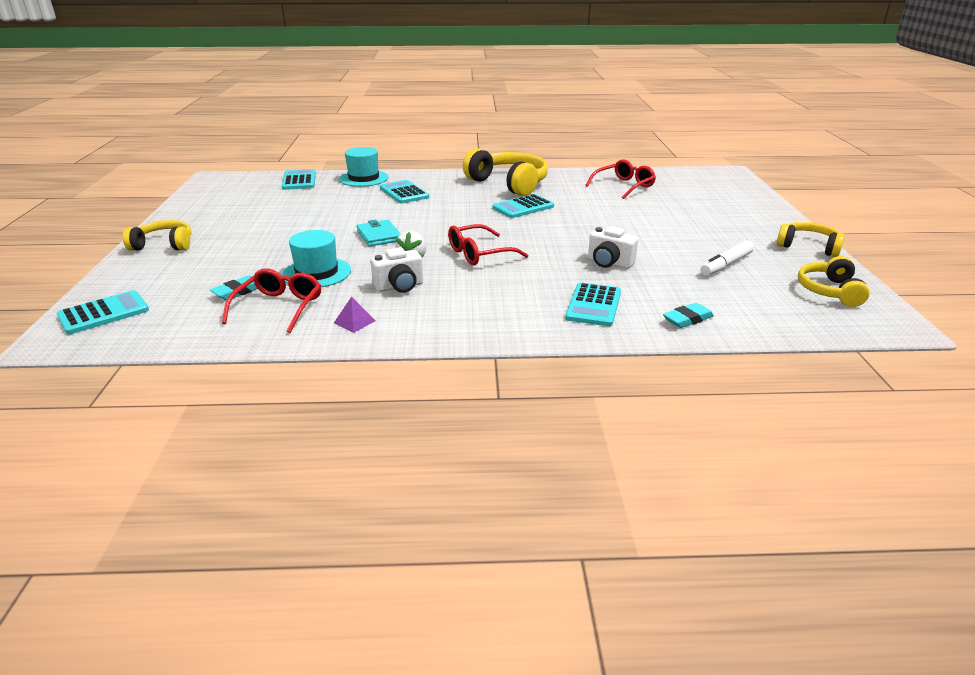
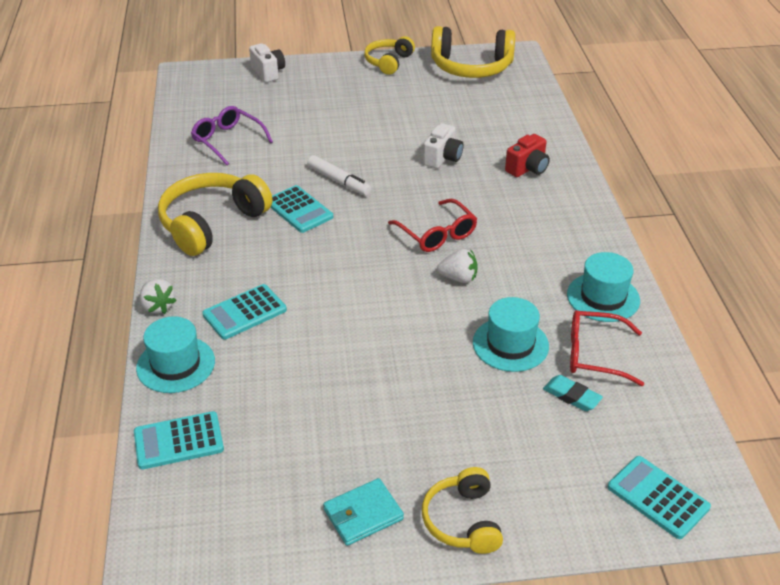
camera: 95 degrees left, 10 degrees up
(354, 322) = (603, 297): purple pyramid -> turquoise hat
(379, 236) = (400, 313): turquoise wallet -> turquoise wallet (363, 514)
(399, 287) = (525, 279): white camera -> white camera (268, 72)
(421, 173) = (158, 306): none -> white strawberry
(593, 305) = (527, 169): turquoise calculator -> red camera
(624, 186) = (227, 140): red glasses -> purple glasses
(687, 319) = (536, 128): turquoise eraser -> none
(726, 265) = (433, 102): white marker -> white marker (339, 181)
(829, 291) = (471, 67): yellow headphones -> yellow headphones, size x1.67

